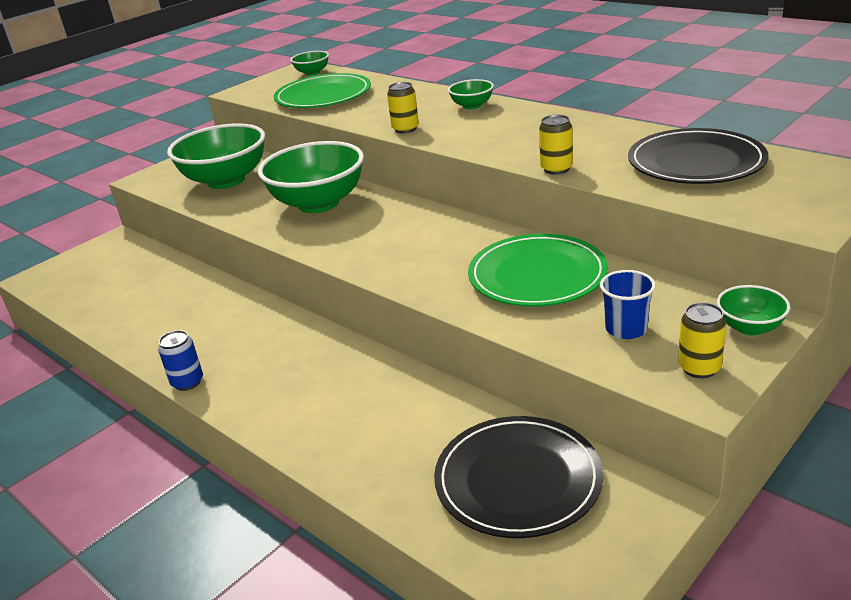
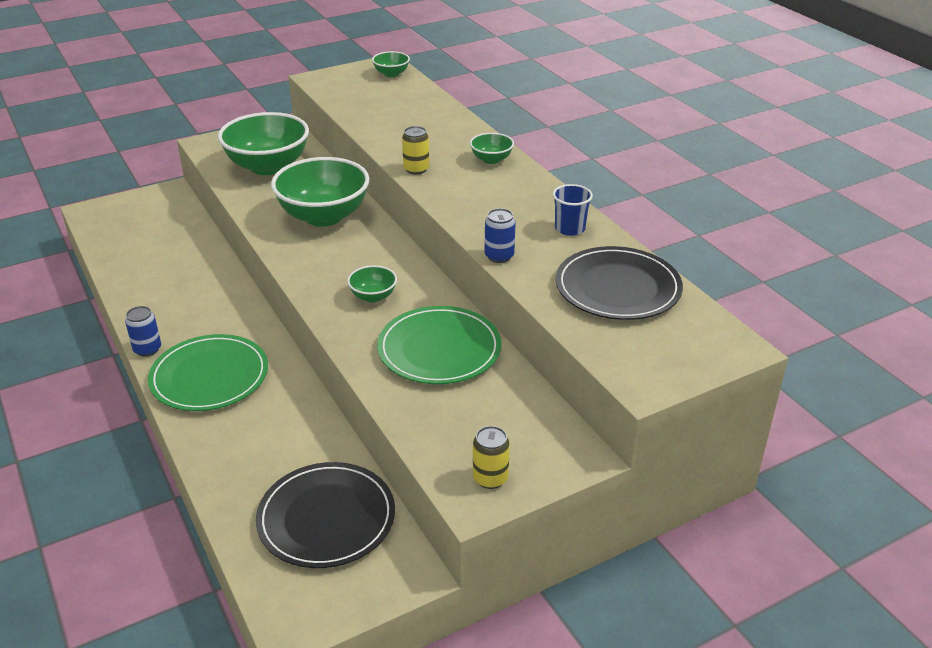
camera: 15 degrees right, 5 degrees up
(323, 96) = (380, 106): green plate -> green plate (209, 376)
(556, 169) = (499, 256): yellow can -> blue can
(626, 329) = (465, 424): blue cup -> blue cup (570, 229)
(750, 327) = (561, 457): green bowl -> green bowl (373, 296)

